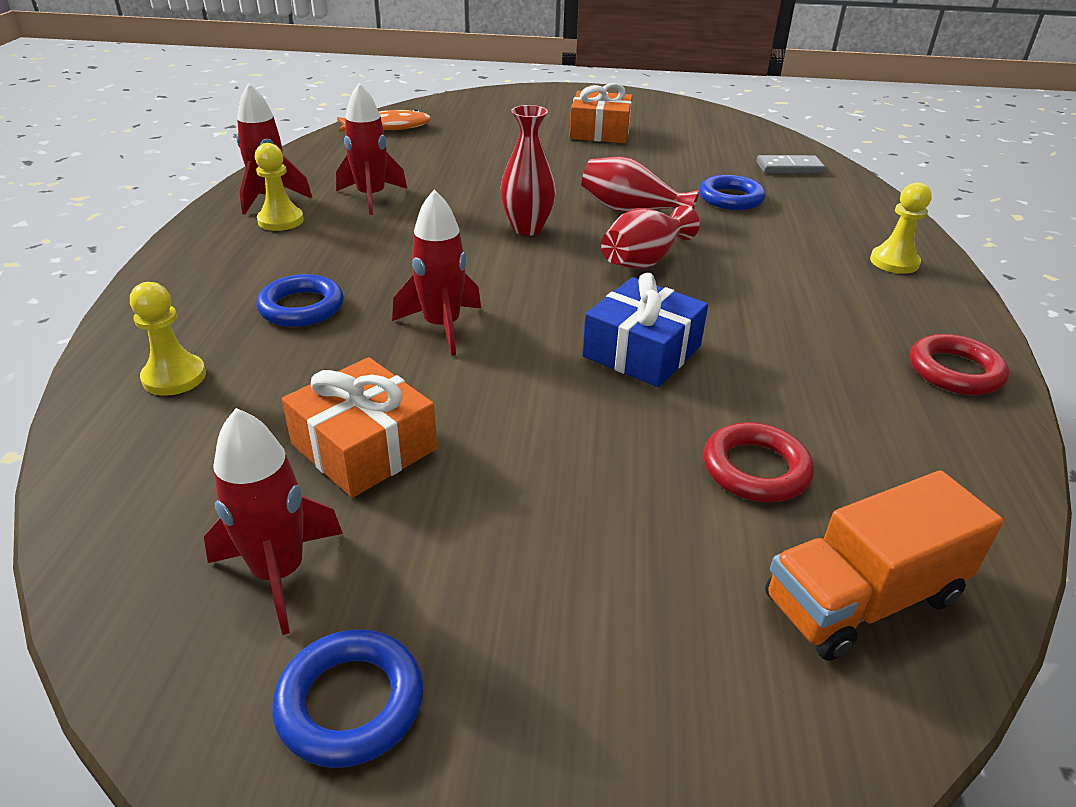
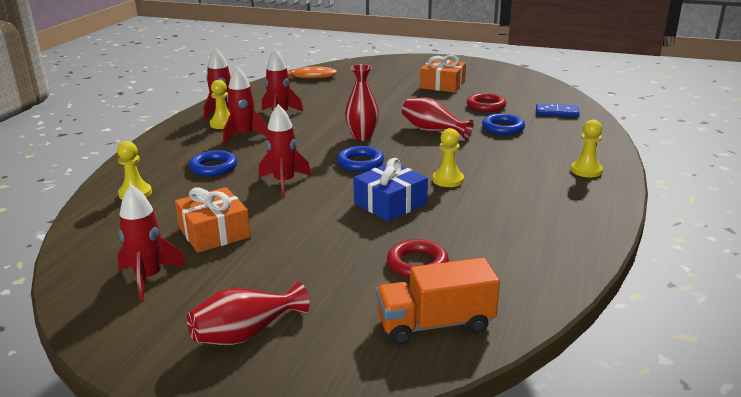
camera: 15 degrees right, 10 degrees down
(328, 241) = (244, 136): none -> red rocket
(350, 703) = (157, 328): blue ring -> blue ring (360, 163)
(644, 260) = (423, 158): red vase -> red vase (246, 333)
(706, 297) = (448, 180): none -> yellow pawn
(789, 168) = (557, 112): grey domino -> blue domino
(955, 371) = (578, 230): red ring -> red ring (486, 106)

